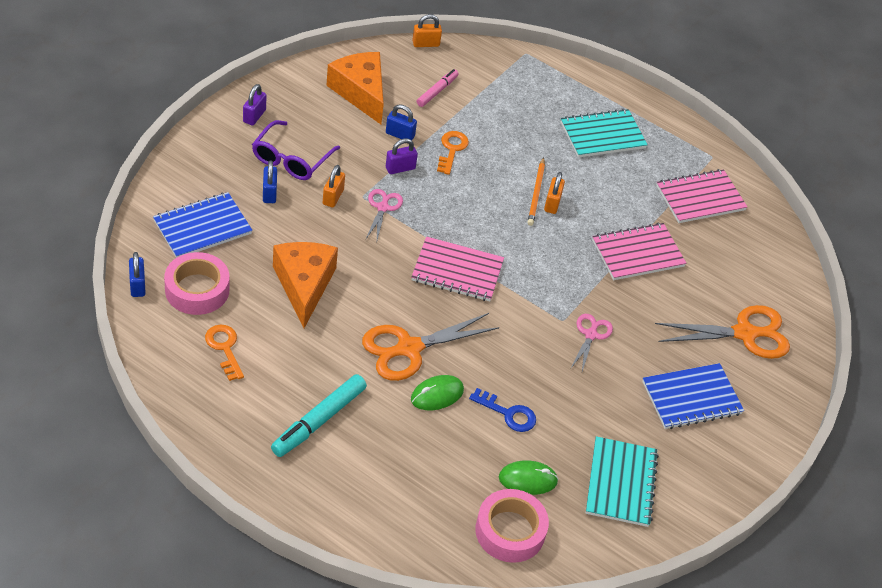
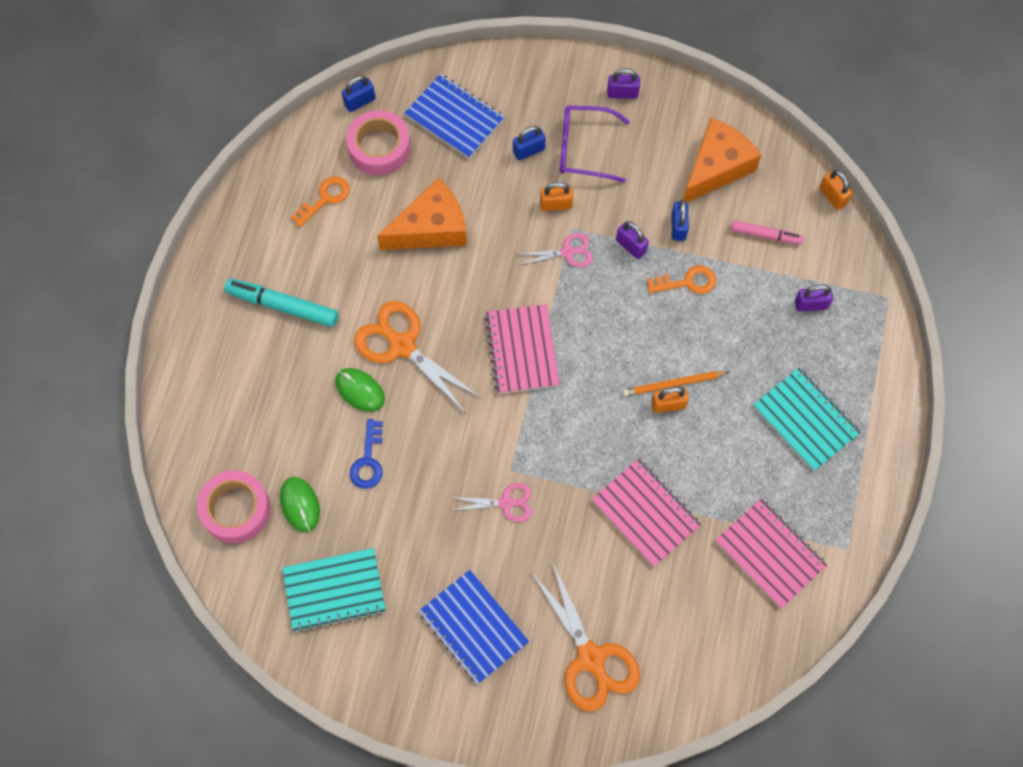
camera: 75 degrees right, 20 degrees up
(510, 93) = (811, 304): none -> purple padlock

